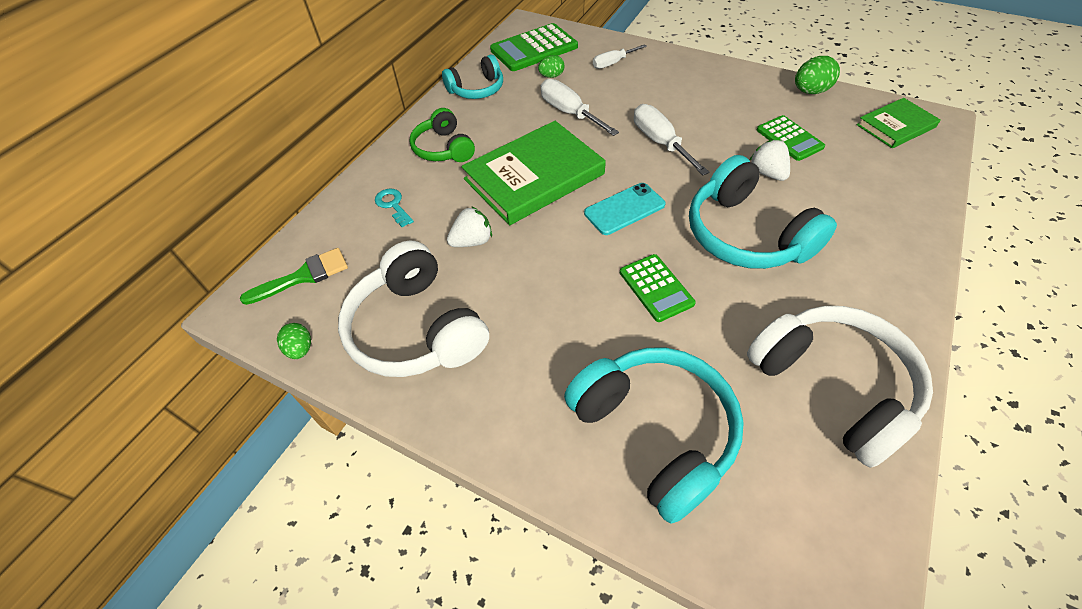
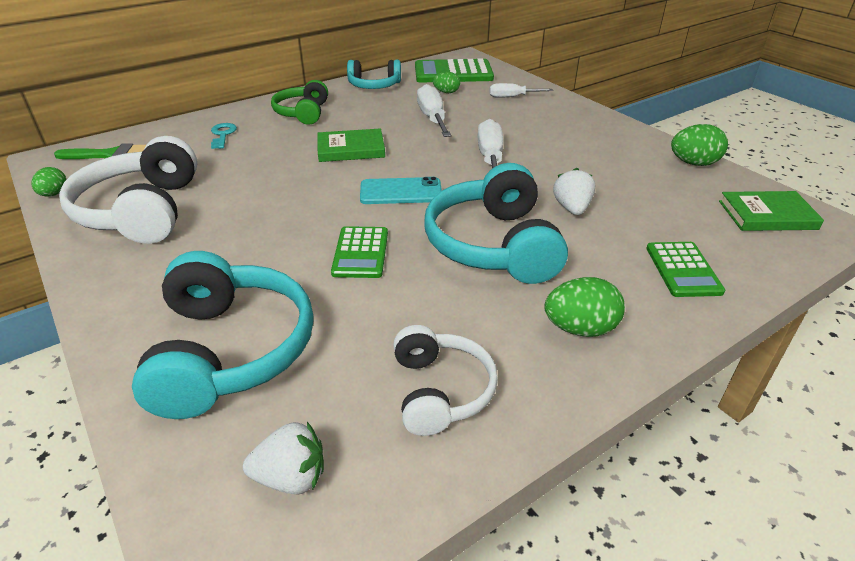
camera: 25 degrees right, 15 degrees down
(472, 241) = (251, 173): white strawberry -> white strawberry (291, 477)
(534, 177) = (351, 149): green book -> green book, size x0.56
(789, 138) = (627, 191): green calculator -> green calculator (683, 270)
(832, 386) = (440, 391): white headphones -> white headphones, size x0.60
(869, 286) = (580, 328): none -> green egg

